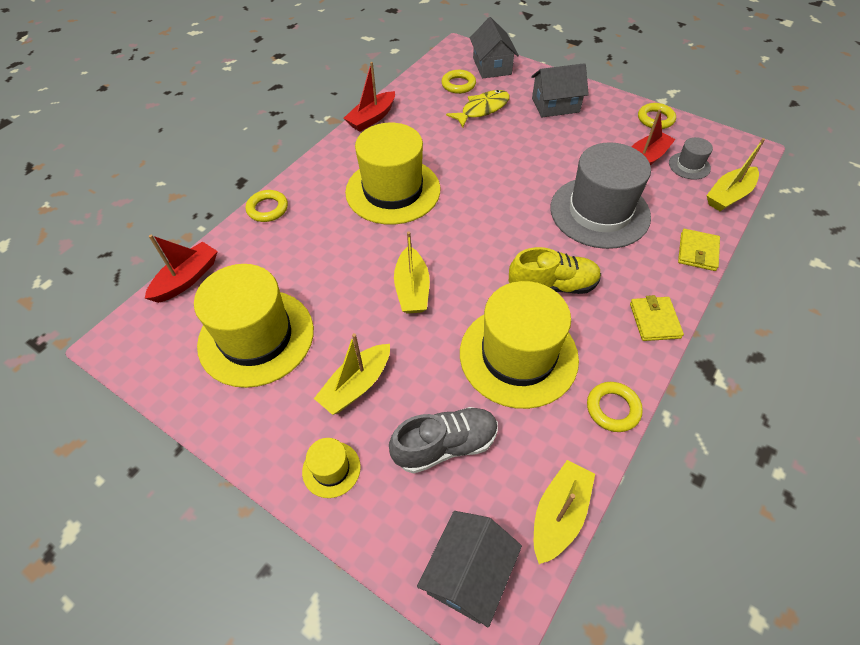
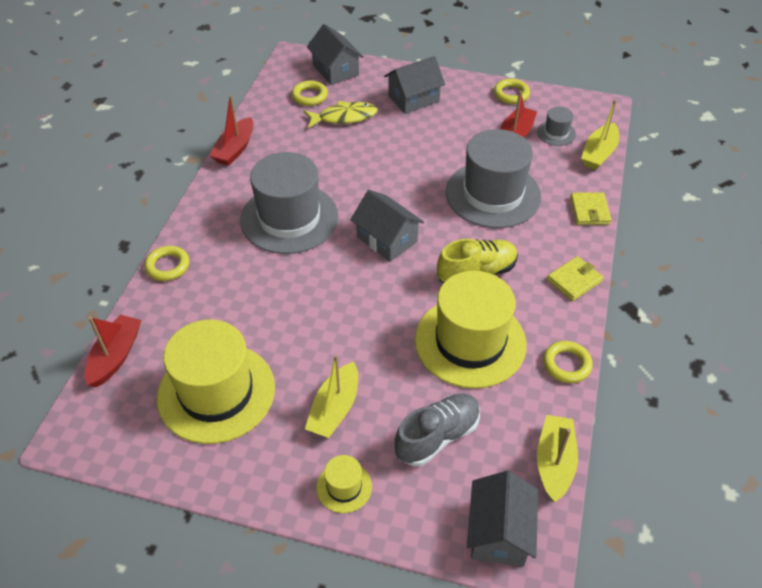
camera: 20 degrees left, 5 degrees down
(393, 190) = (289, 218): yellow hat -> grey hat
(412, 289) = (349, 308): yellow boat -> none
(476, 231) = (387, 239): none -> grey house
(482, 109) = (344, 117): yellow fish -> yellow fish turned 45 degrees clockwise
(654, 320) = (574, 280): yellow wallet -> yellow wallet turned 75 degrees clockwise

